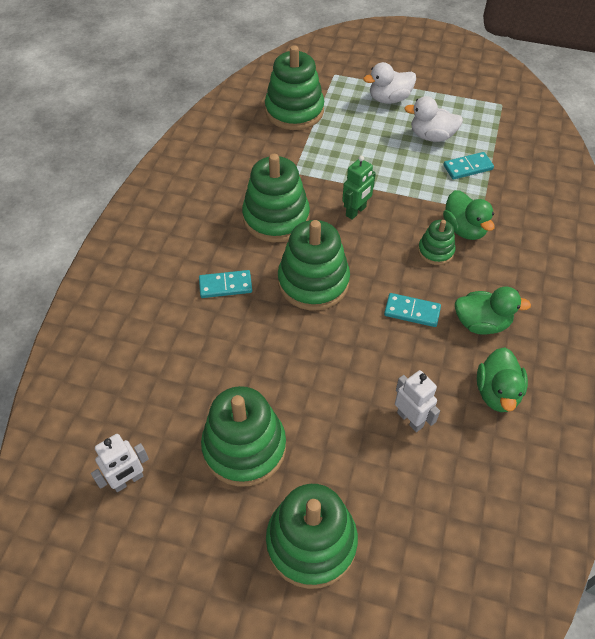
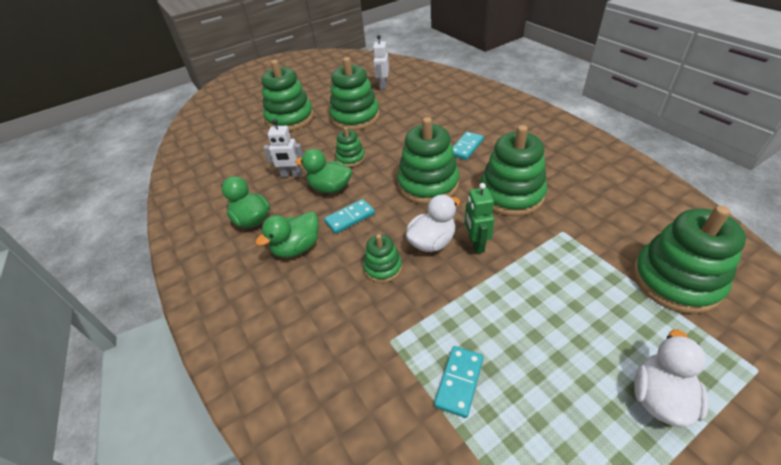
camera: 135 degrees right, 10 degrees down
(331, 381) = (350, 158): none -> green stacking toy
(431, 136) = (543, 388): white duck -> white duck (432, 242)
(464, 229) = (383, 306): green duck -> green duck (330, 188)

